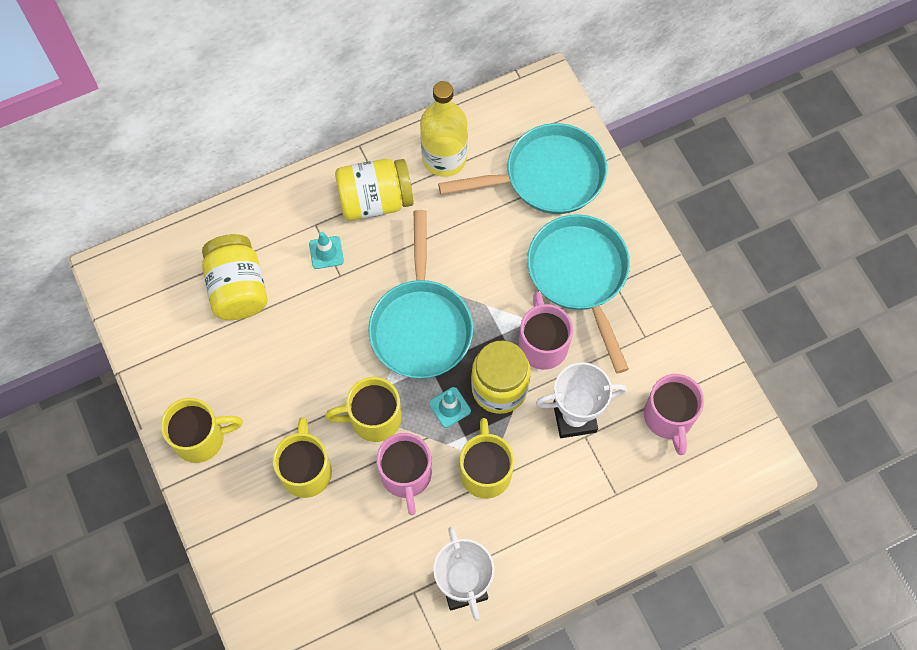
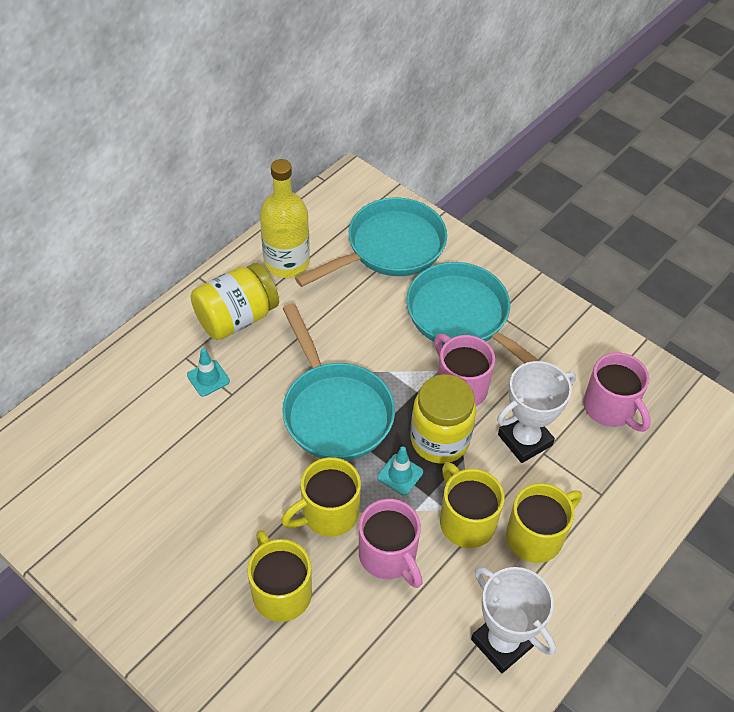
camera: 25 degrees left, 15 degrees down
(201, 438) = (150, 603): yellow mug -> yellow mug (536, 536)
(238, 288) = (129, 441): yellow jar -> none

